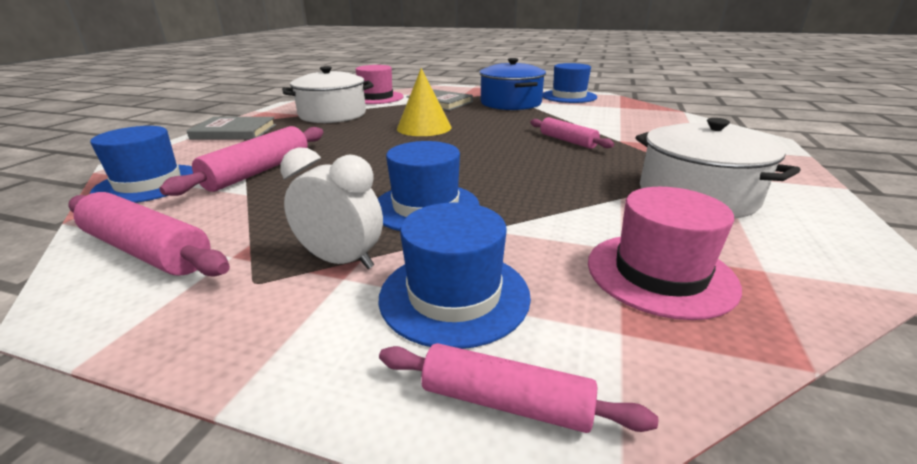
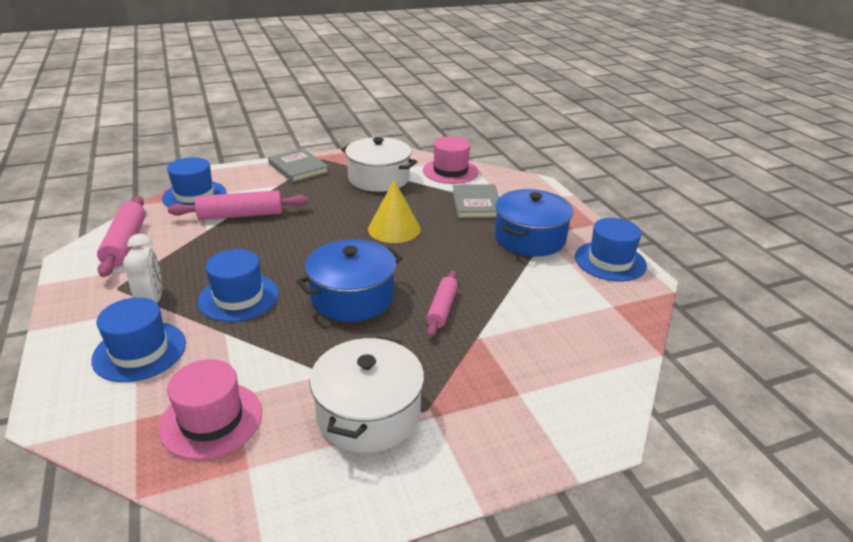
camera: 50 degrees right, 5 degrees up
(506, 162) = (352, 297): none -> blue pot
(506, 401) = (65, 398): pink rolling pin -> none

